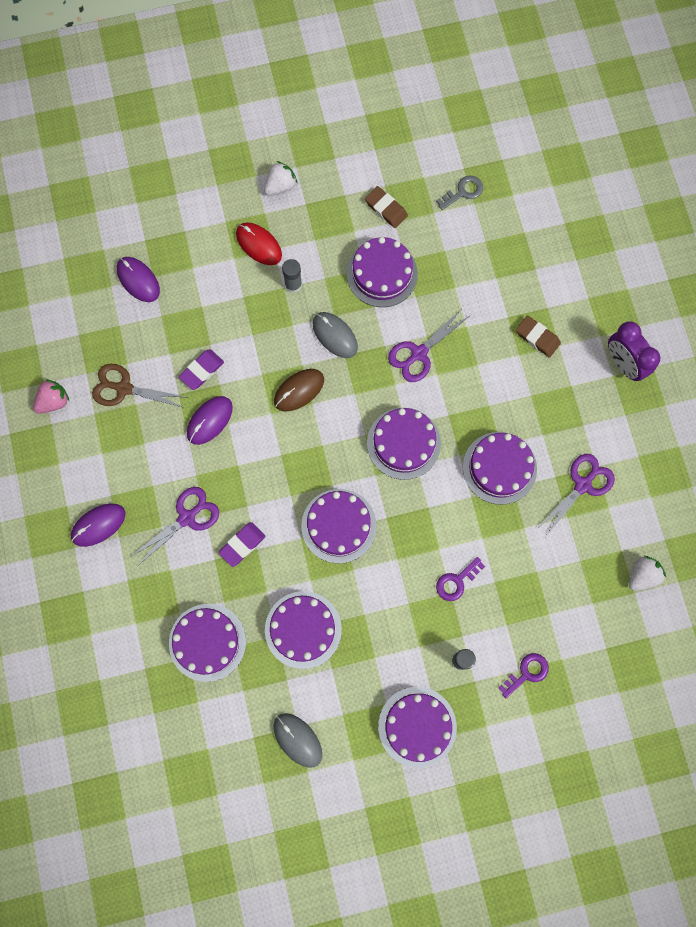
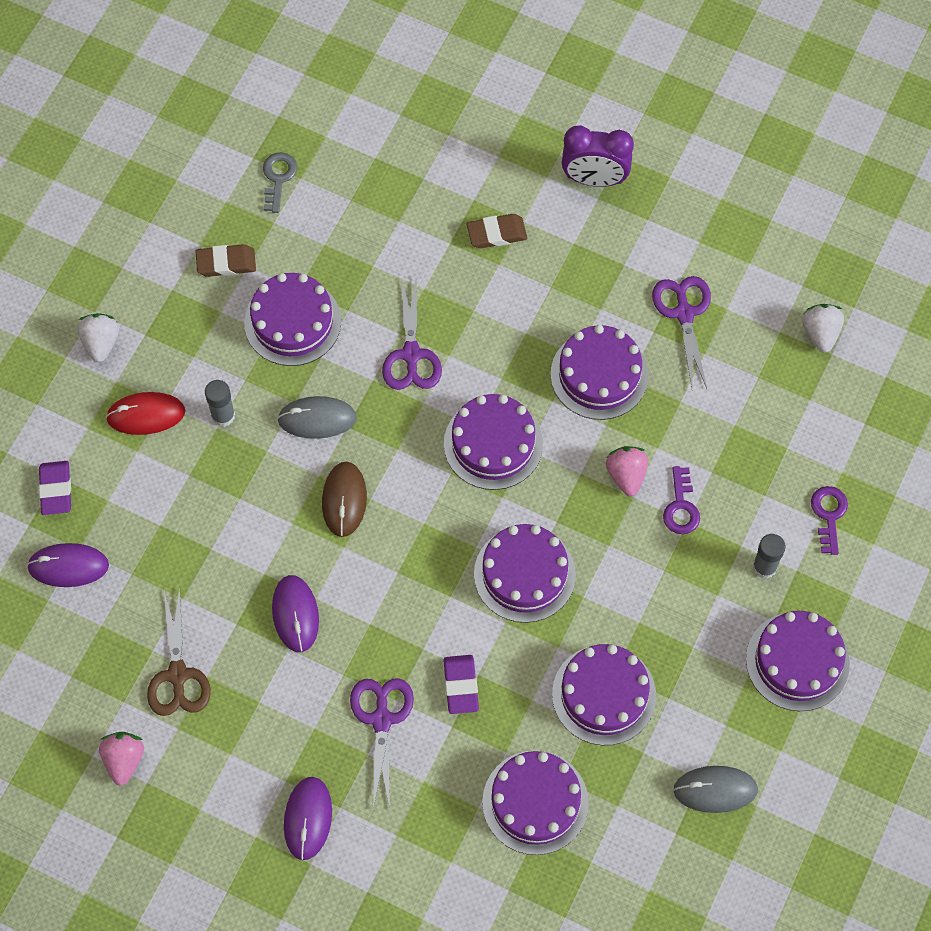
camera: 50 degrees left, 10 degrees down
(124, 388) = (178, 675): brown scissors -> brown scissors turned 60 degrees counterclockwise
(202, 370) = (232, 579): purple eraser -> purple eraser (56, 490)
(449, 534) = (626, 475): none -> pink strawberry

